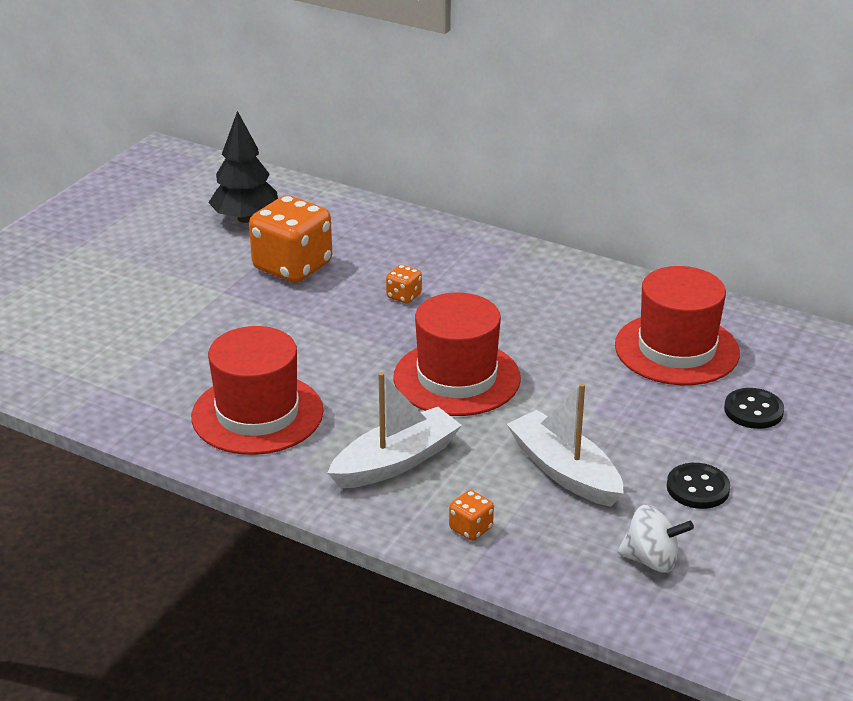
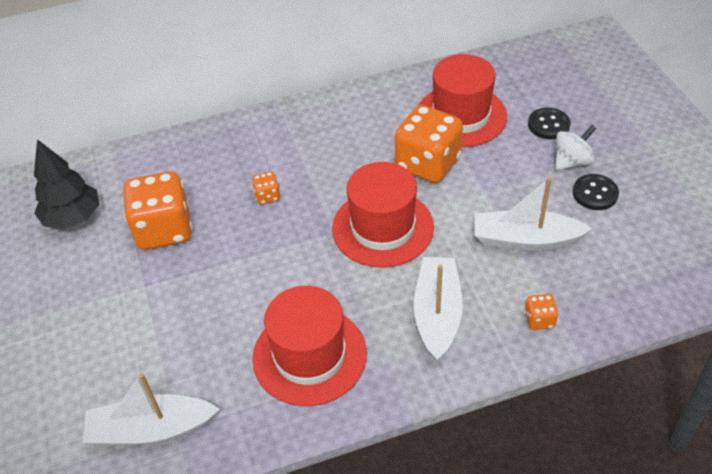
camera: 45 degrees left, 15 degrees up
(90, 375) = (151, 430): none -> white boat
(578, 362) = (427, 164): none -> orange dice
(651, 560) = (641, 256): white spinning top -> white spinning top (572, 161)

